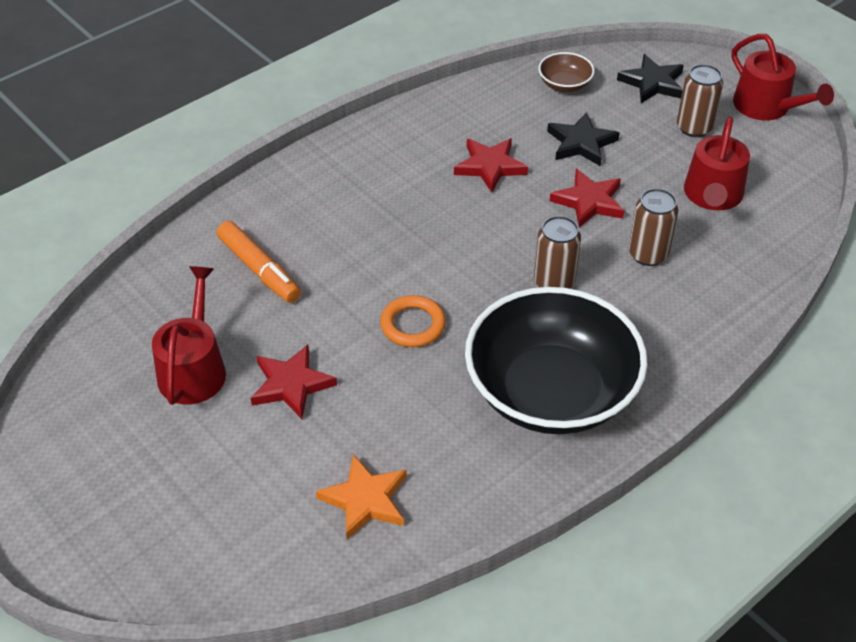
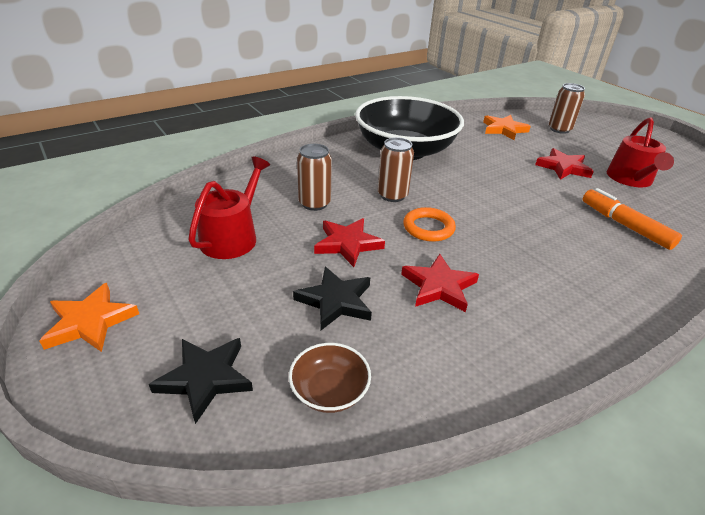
camera: 175 degrees left, 10 degrees down
(413, 325) = (494, 184): orange ring -> orange ring (428, 228)
(694, 128) = (199, 305): brown can -> brown can (559, 129)
(766, 107) = (90, 322): red watering can -> orange star

